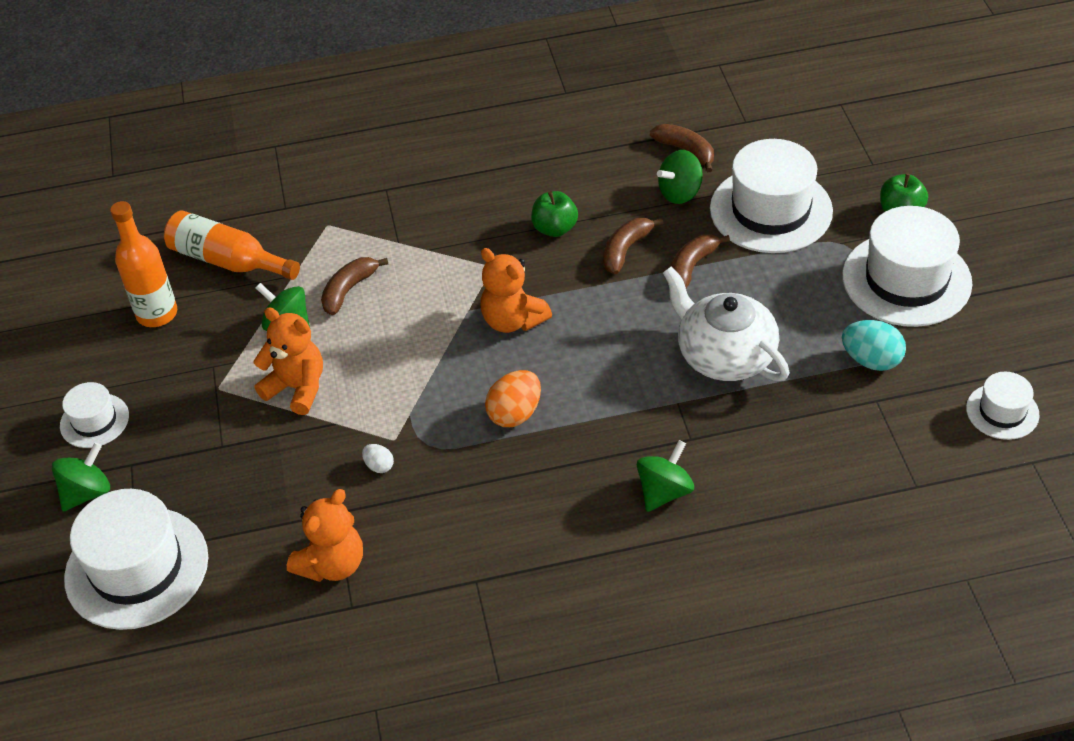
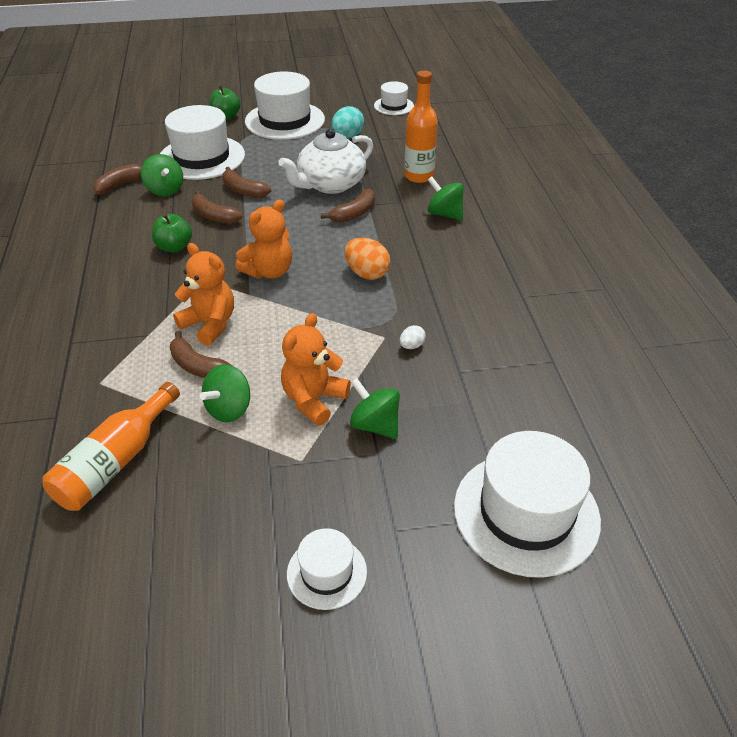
camera: 90 degrees left, 5 degrees down
(87, 492) = (430, 568): green spinning top -> green spinning top (375, 425)
(157, 314) = (175, 523): orange bottle -> orange bottle (419, 176)
(332, 564) = (513, 372): orange teddy bear -> orange teddy bear (210, 324)
(651, 388) = (354, 213): none -> brown banana

